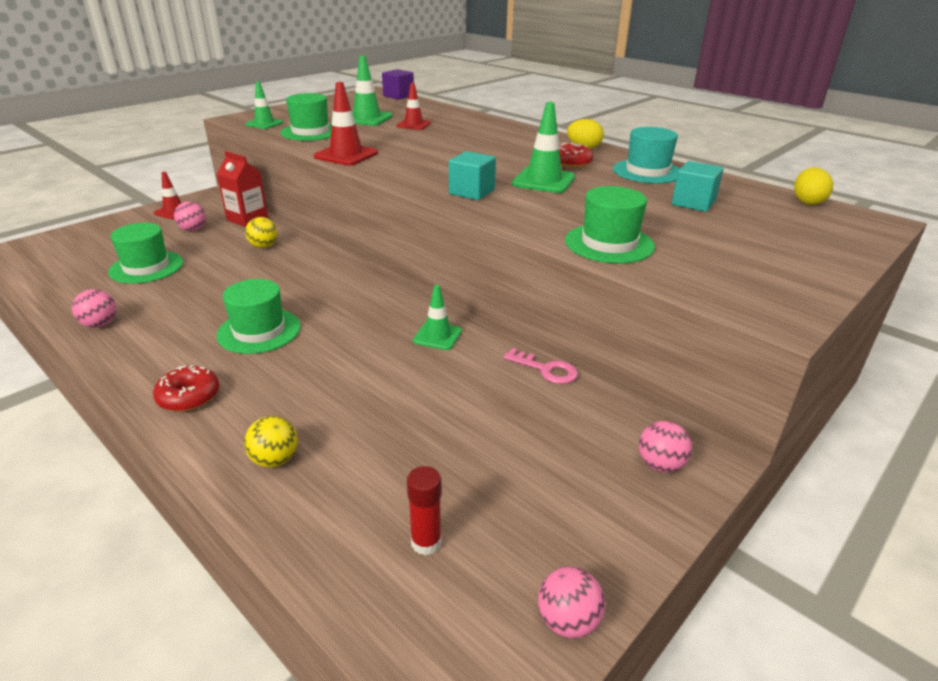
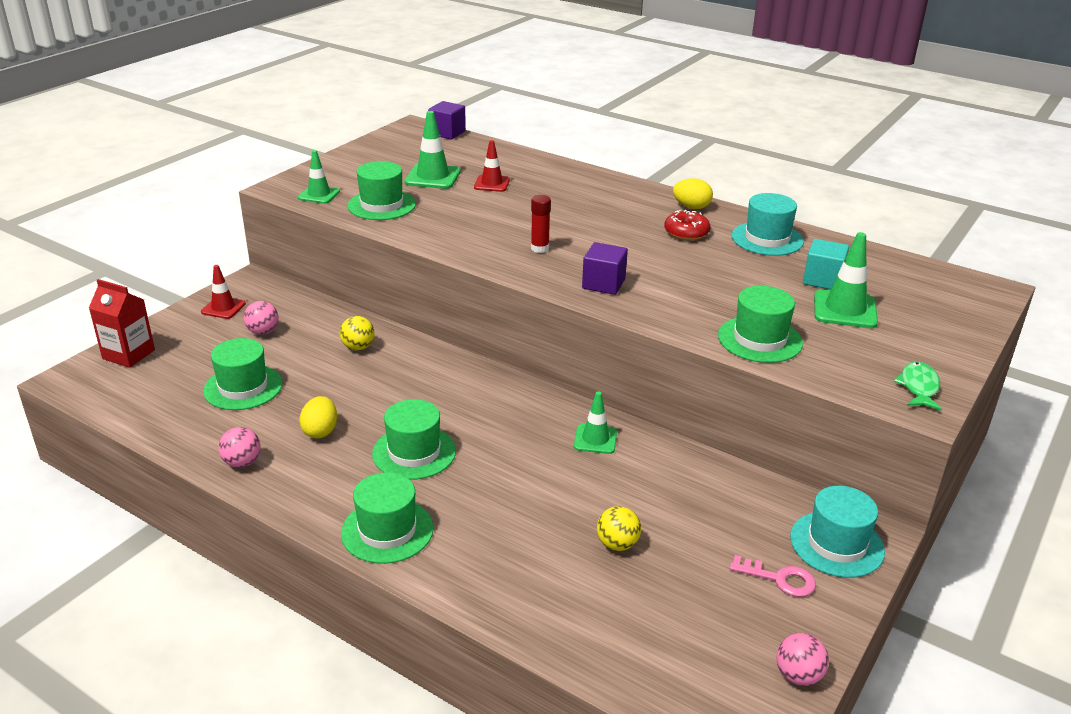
camera: 10 degrees left, 0 degrees up
(189, 397) = (387, 530): red donut -> green hat
(247, 219) = (317, 311): red carton -> red carton (128, 354)
(275, 460) = (504, 580): yellow ball -> yellow ball (617, 544)
(346, 155) = (444, 240): red traffic cone -> none
(426, 542) = (667, 633): red glue stick -> red glue stick (540, 248)
(471, 192) = (603, 284): turquoise cube -> purple cube
(543, 181) = (669, 261): green traffic cone -> green traffic cone (845, 309)
(546, 369) = (711, 464): pink key -> pink key (779, 579)
(660, 465) = (836, 544): pink ball -> turquoise hat
(778, 298) = (918, 387): none -> green fish
(807, 202) = (927, 269): yellow egg -> yellow egg (320, 431)

